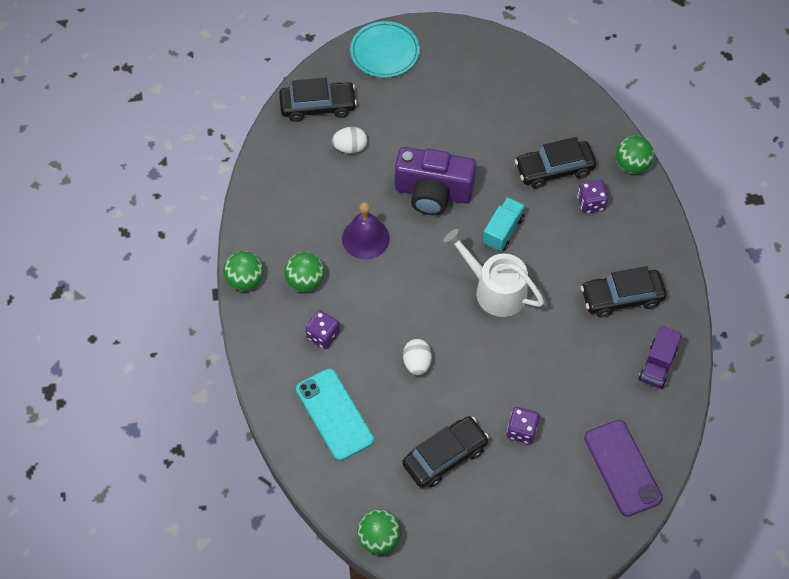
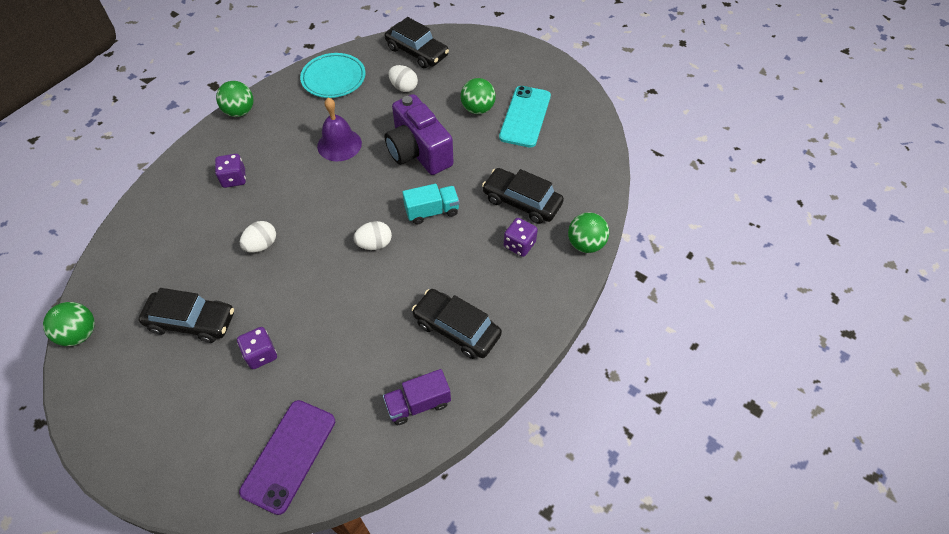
camera: 45 degrees right, 5 degrees down
(305, 281) = (270, 139): green ball -> green ball (477, 109)
(334, 414) = (171, 231): turquoise phone -> turquoise phone (525, 116)
(385, 52) = (500, 51): turquoise plate -> turquoise plate (333, 78)
(495, 290) = (374, 244): white watering can -> white egg

